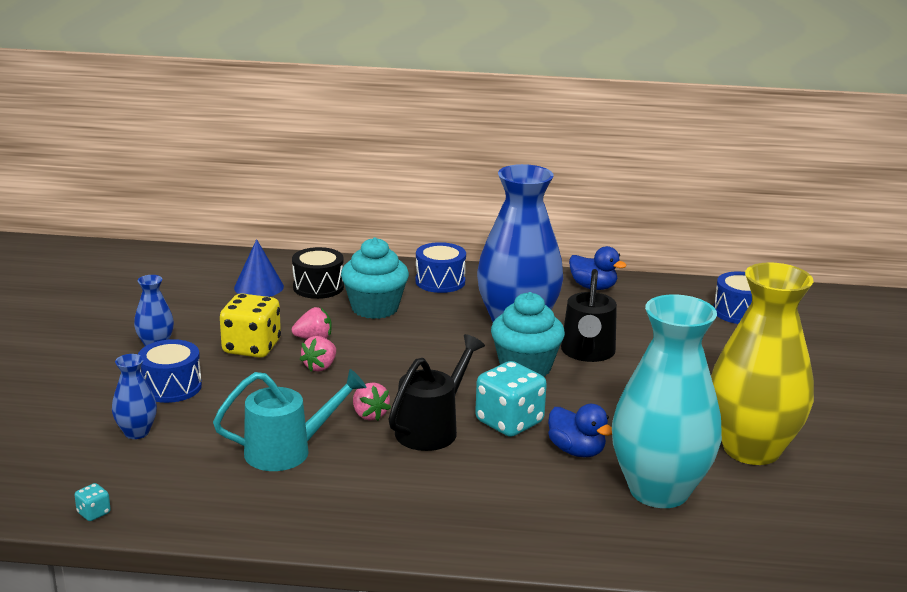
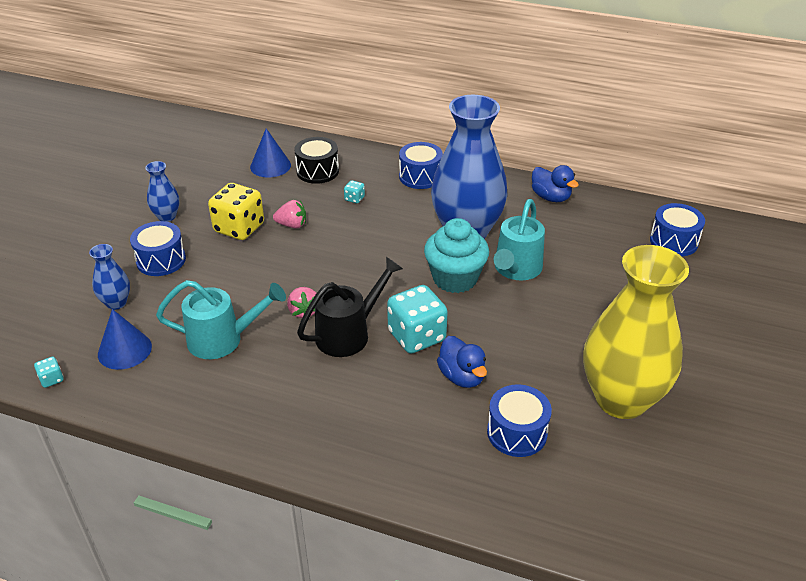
camera: 15 degrees right, 15 degrees up
(171, 475) = (124, 350): none -> blue cone
(320, 367) = (285, 255): pink strawberry -> none
(375, 308) = (354, 199): turquoise cupcake -> turquoise dice
(587, 353) = (515, 270): black watering can -> turquoise watering can
(659, 490) = (517, 432): turquoise vase -> blue drum

